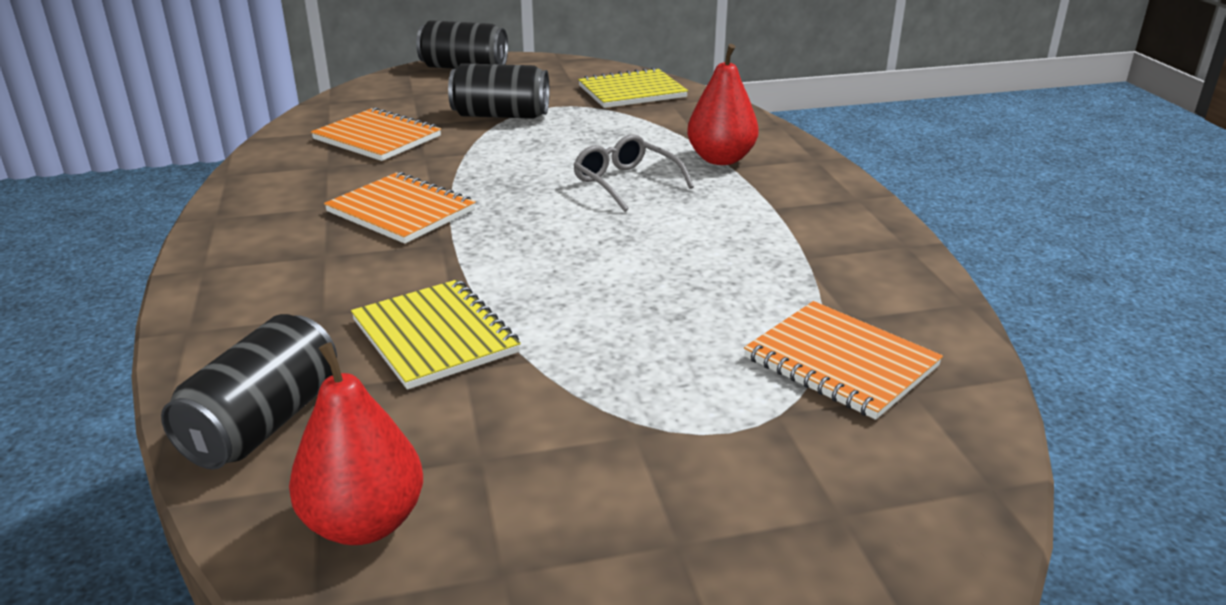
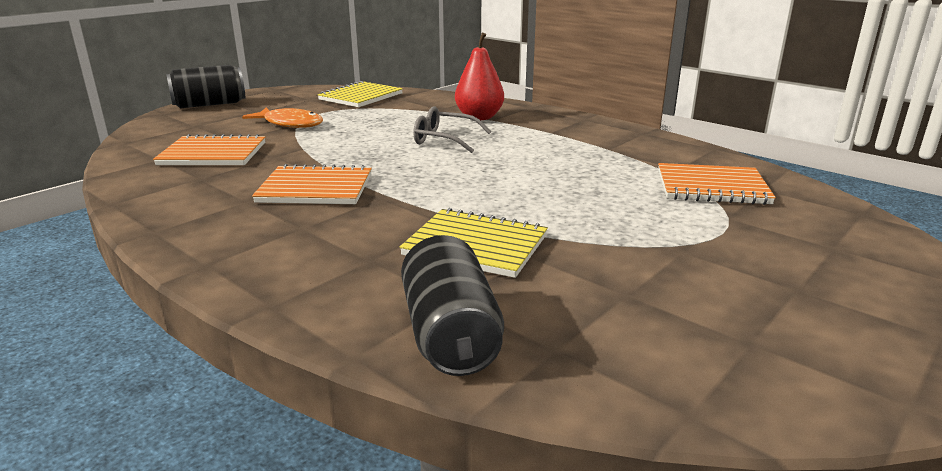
camera: 35 degrees left, 5 degrees down
(364, 523) = (629, 356): red pear -> none
(500, 115) = (290, 124): black can -> orange fish

